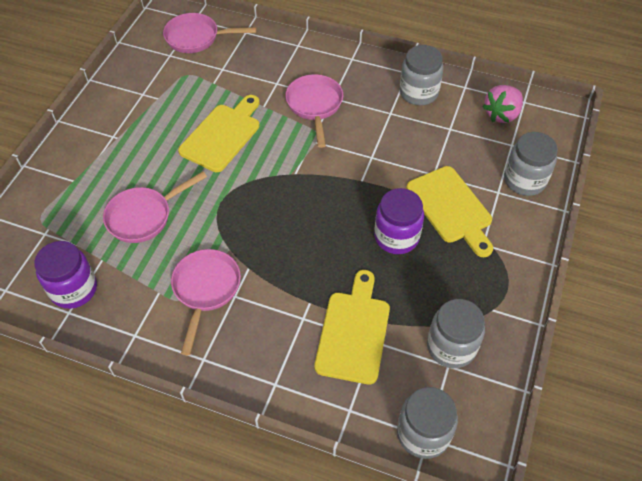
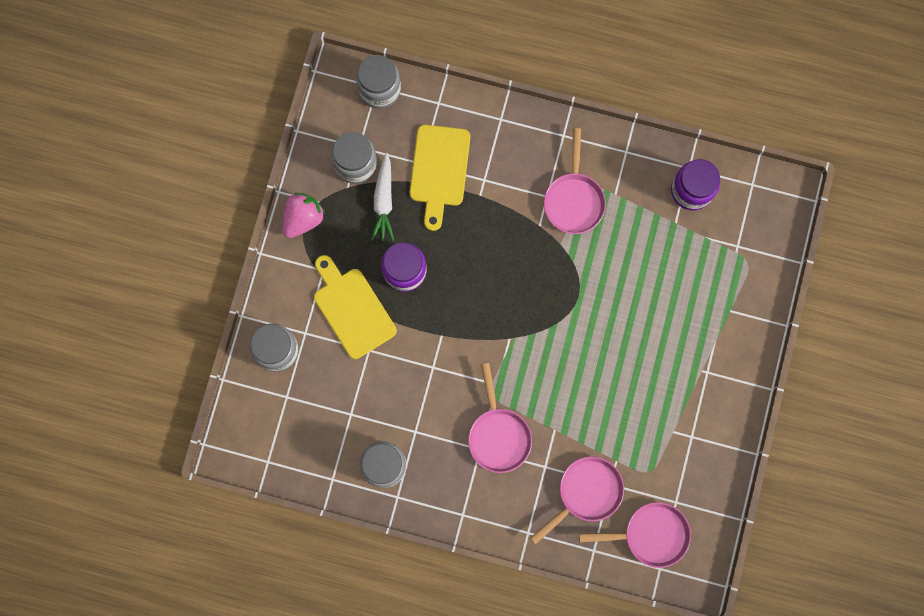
camera: 175 degrees right, 25 degrees up
(144, 216) = (648, 273): pink pan -> pink pan (586, 493)
(222, 135) = (592, 384): yellow cutting board -> none
(418, 305) = (384, 201): none -> white carrot
(501, 114) = (294, 440): pink strawberry -> pink strawberry (303, 219)

